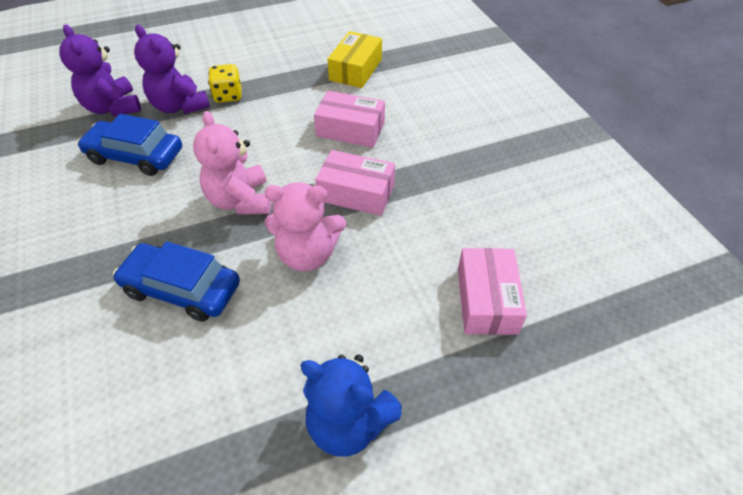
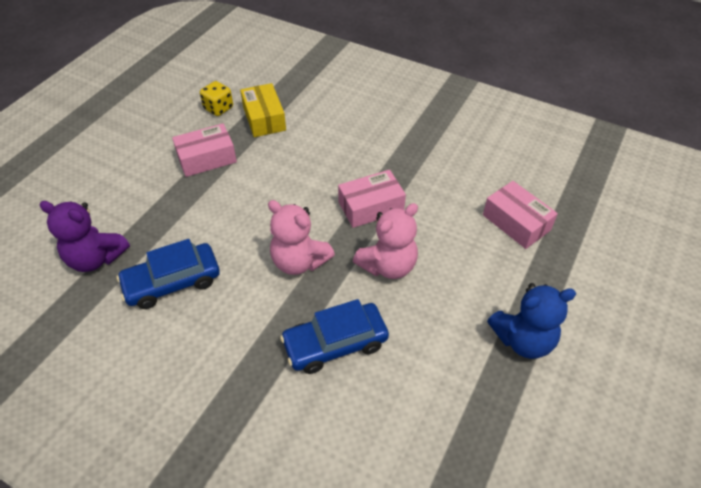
camera: 40 degrees left, 0 degrees up
(179, 106) = (156, 223): purple teddy bear -> none
(228, 95) = (187, 192): yellow dice -> yellow dice (218, 108)
(350, 129) = (314, 165): pink box -> pink box (207, 158)

